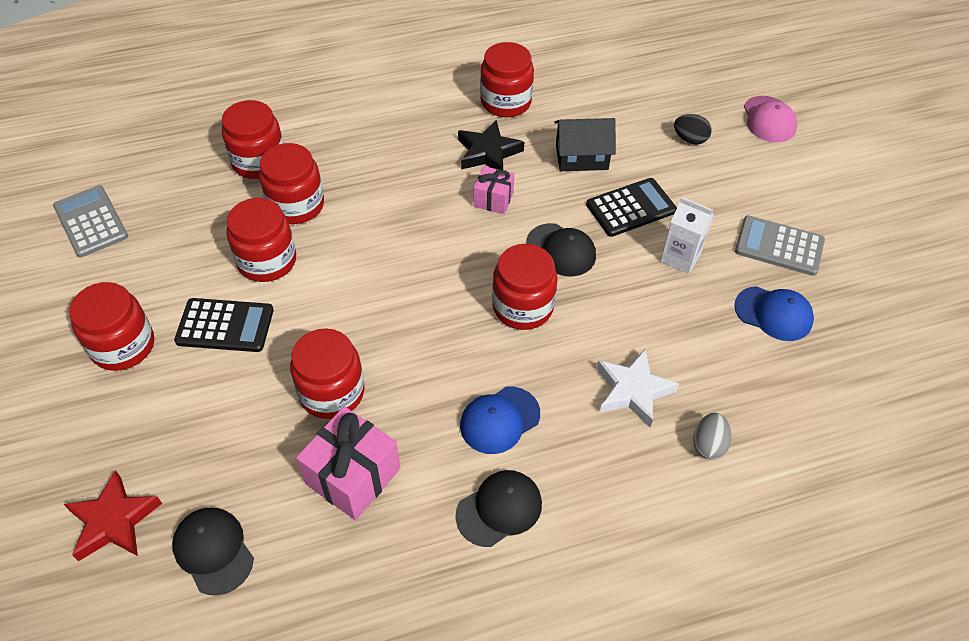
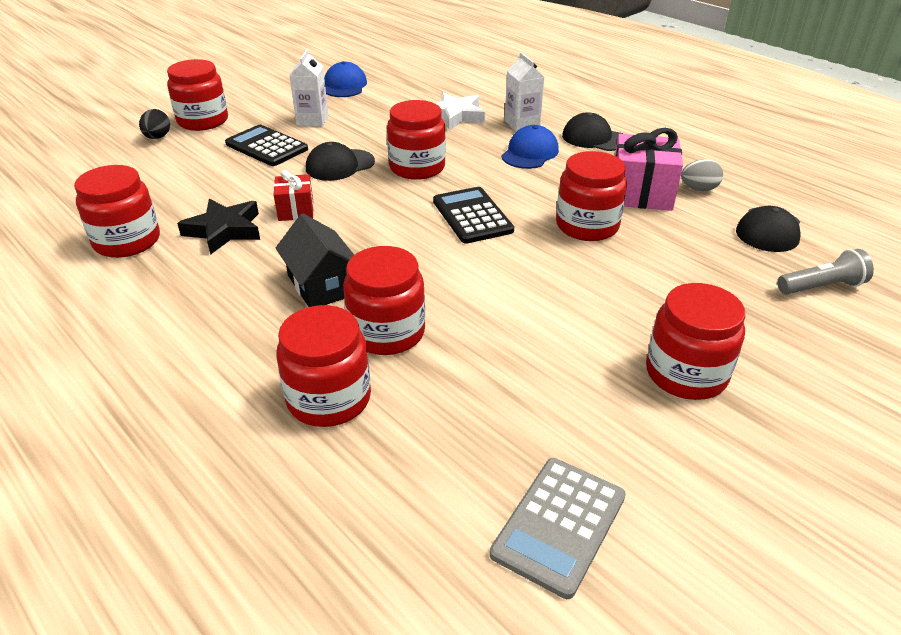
camera: 115 degrees left, 15 degrees down
(114, 521) = (822, 287): red star -> grey flashlight
(225, 326) = (588, 312): black calculator -> black calculator (472, 216)
(267, 261) = (484, 320): red jar -> red jar (203, 121)
(493, 199) = (296, 210): pink gift -> red gift
(499, 420) = (530, 153): blue cap -> blue cap turned 90 degrees counterclockwise
(561, 250) = (340, 165): black cap -> black cap turned 135 degrees counterclockwise
(577, 450) = (522, 124): none -> white carton
(581, 157) = (207, 180): black house -> black house (322, 285)
(708, 444) = (472, 90): grey egg -> grey egg (698, 189)
(769, 119) = (116, 111): pink cap -> none
(779, 246) = (275, 91): grey calculator -> none

